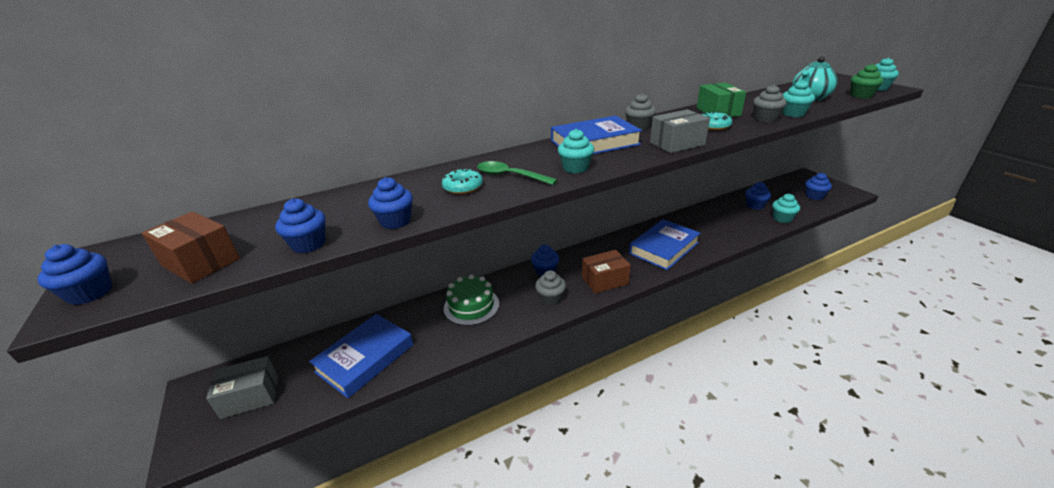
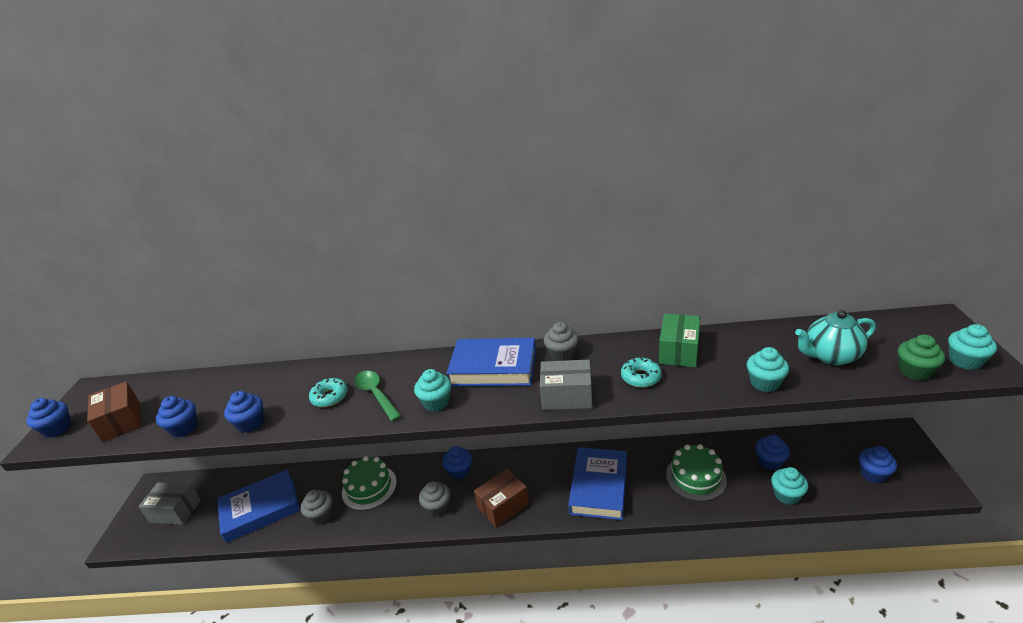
camera: 30 degrees right, 0 degrees up
(604, 280) = (503, 506): brown box -> brown box turned 45 degrees counterclockwise
(664, 248) = (599, 486): blue book -> blue book turned 60 degrees counterclockwise
(721, 225) = (696, 477): none -> green cake
(765, 119) = (717, 382): grey cupcake -> grey cupcake (321, 515)

